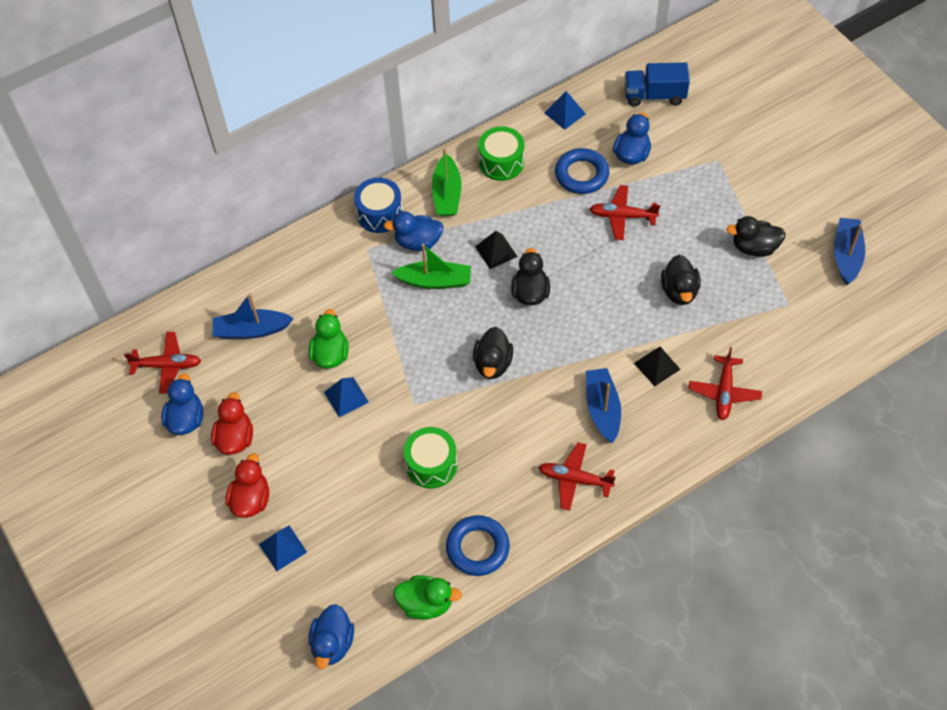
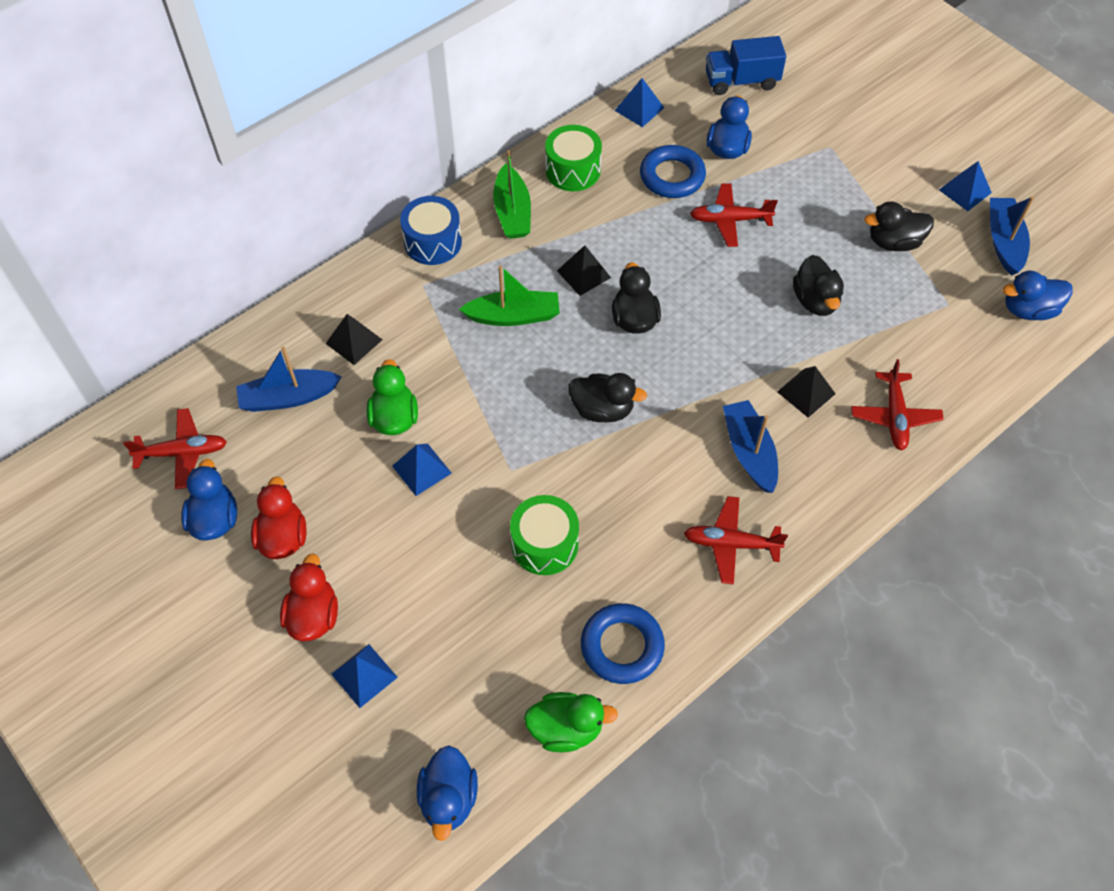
camera: 10 degrees left, 0 degrees up
(307, 290) = (354, 341): none -> black pyramid
(418, 242) = (485, 271): blue duck -> blue duck (1028, 310)
(493, 364) = (602, 409): black duck -> black duck turned 75 degrees counterclockwise
(823, 209) = (965, 191): none -> blue pyramid

